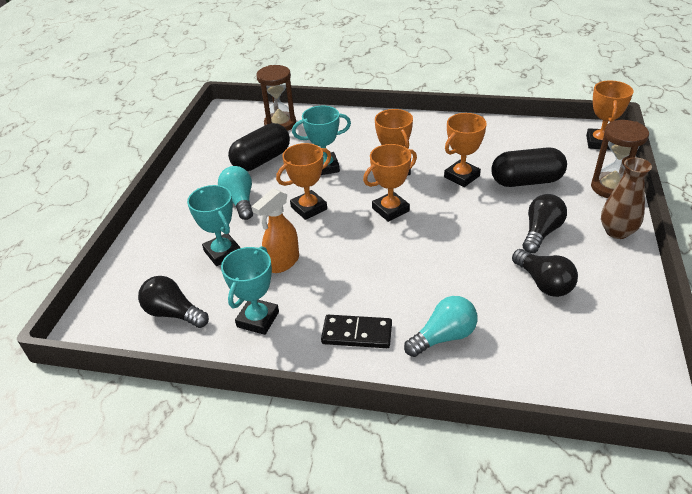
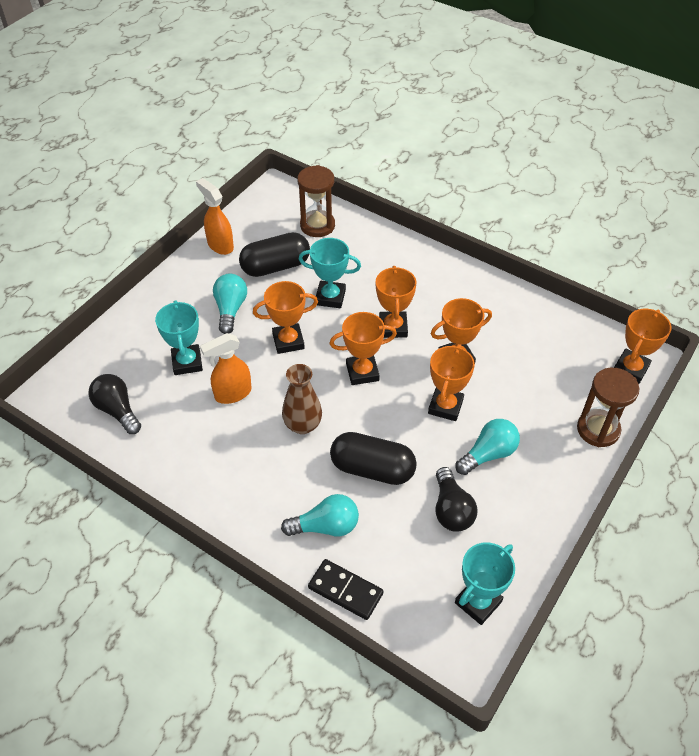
camera: 20 degrees right, 10 degrees up
(201, 160) = (220, 245): none -> orange spray bottle
(258, 319) = (181, 444): turquoise trophy -> turquoise trophy (478, 602)
(357, 334) = (255, 493): black domino -> black domino (345, 591)
(479, 211) = (445, 406): none -> orange trophy
(526, 181) = (517, 389): black capsule -> black capsule (372, 469)
(541, 232) = (488, 454): black light bulb -> turquoise light bulb
(617, 232) = (564, 483): brown vase -> brown vase (303, 425)

